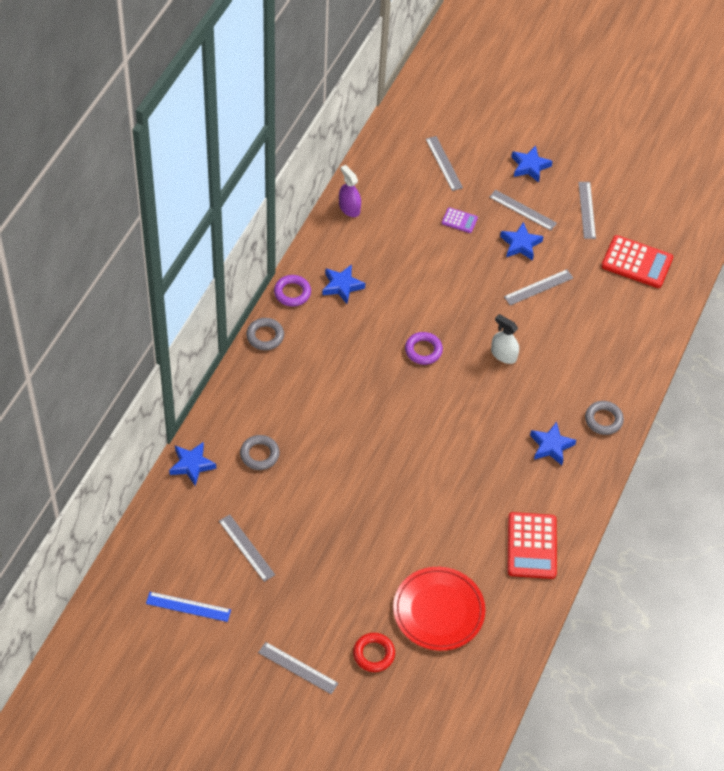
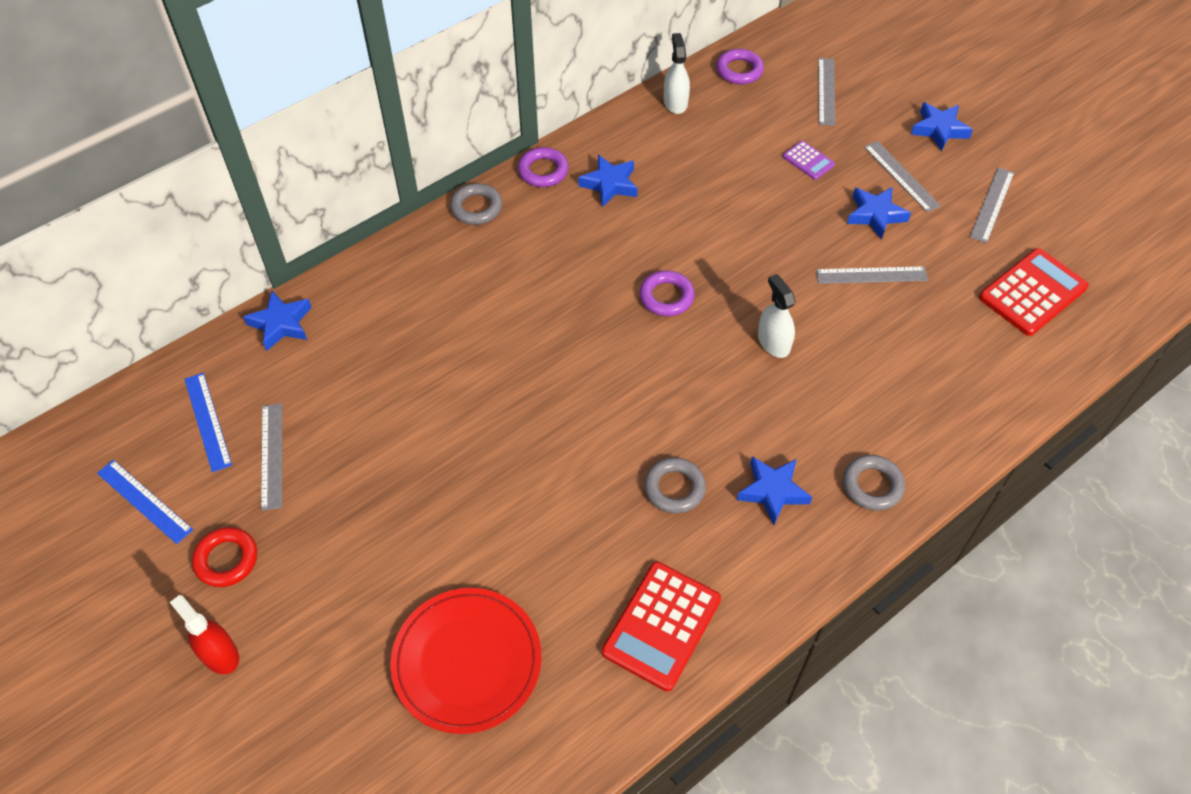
camera: 30 degrees right, 0 degrees up
(191, 544) = (208, 421): none -> blue ruler
(259, 454) = (371, 344): grey ring -> grey ring (674, 488)
(298, 668) = (219, 654): grey ruler -> red spray bottle
(349, 208) = (675, 102): purple spray bottle -> white spray bottle
(373, 654) = (334, 684): red ring -> red ring (226, 559)
(378, 167) = (739, 70): none -> purple ring
(637, 262) = (1032, 292): red calculator -> red calculator turned 90 degrees counterclockwise

